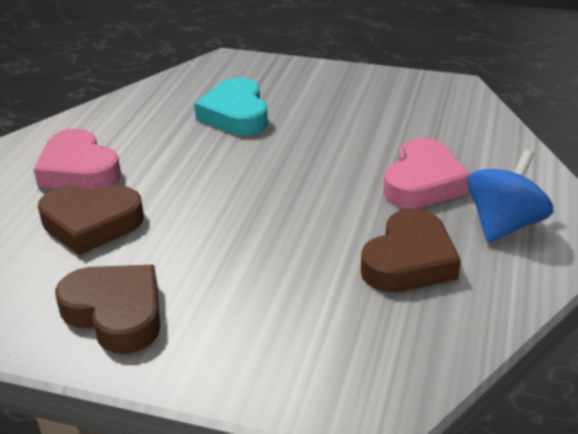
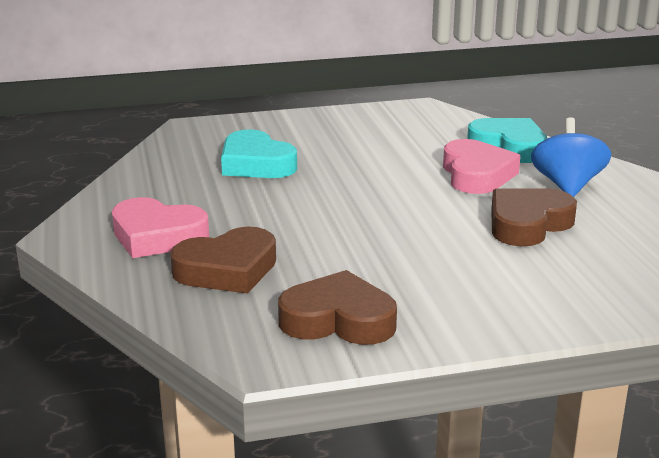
camera: 30 degrees left, 10 degrees down
(409, 261) = (527, 224): brown heart -> brown heart turned 135 degrees counterclockwise
(493, 157) = (509, 147): none -> turquoise heart

